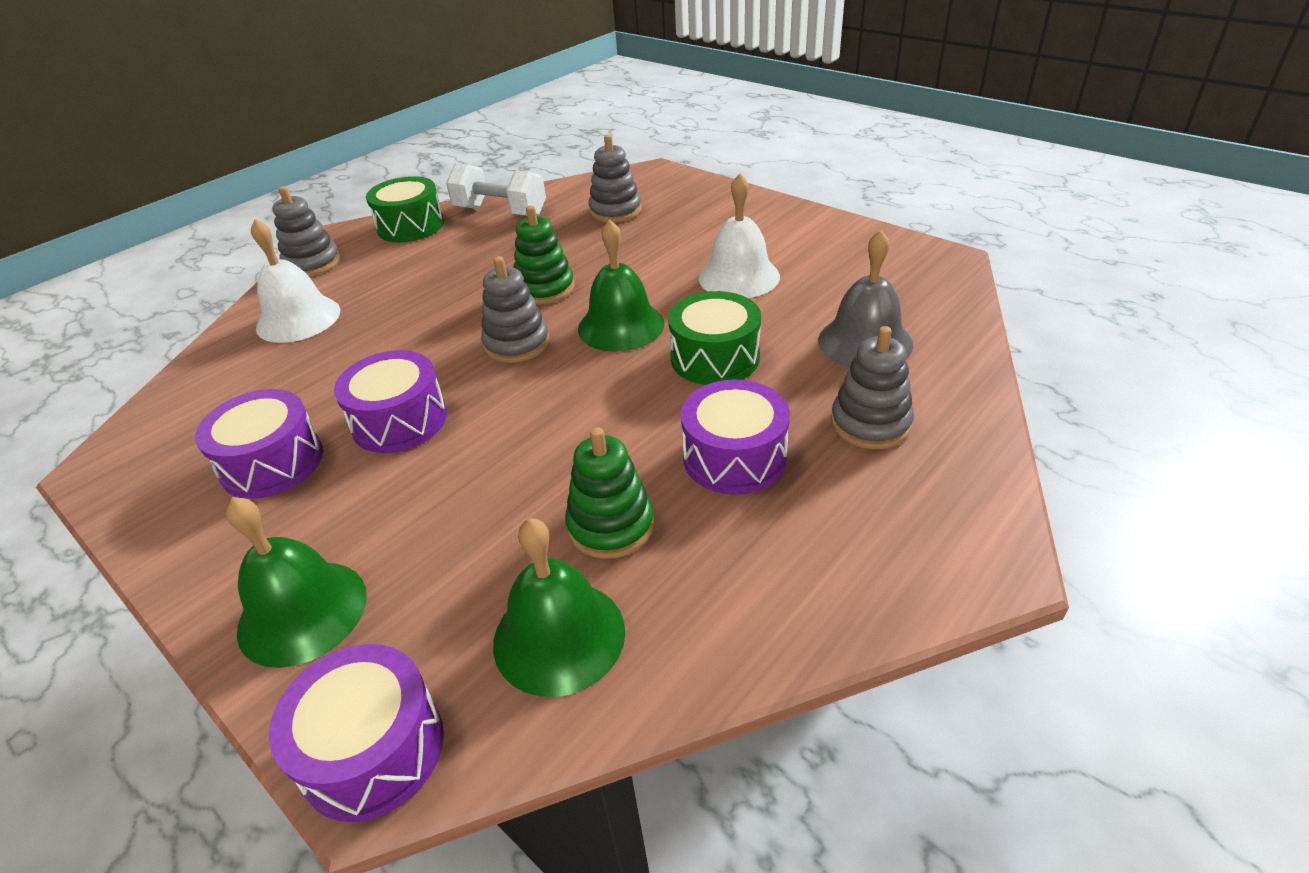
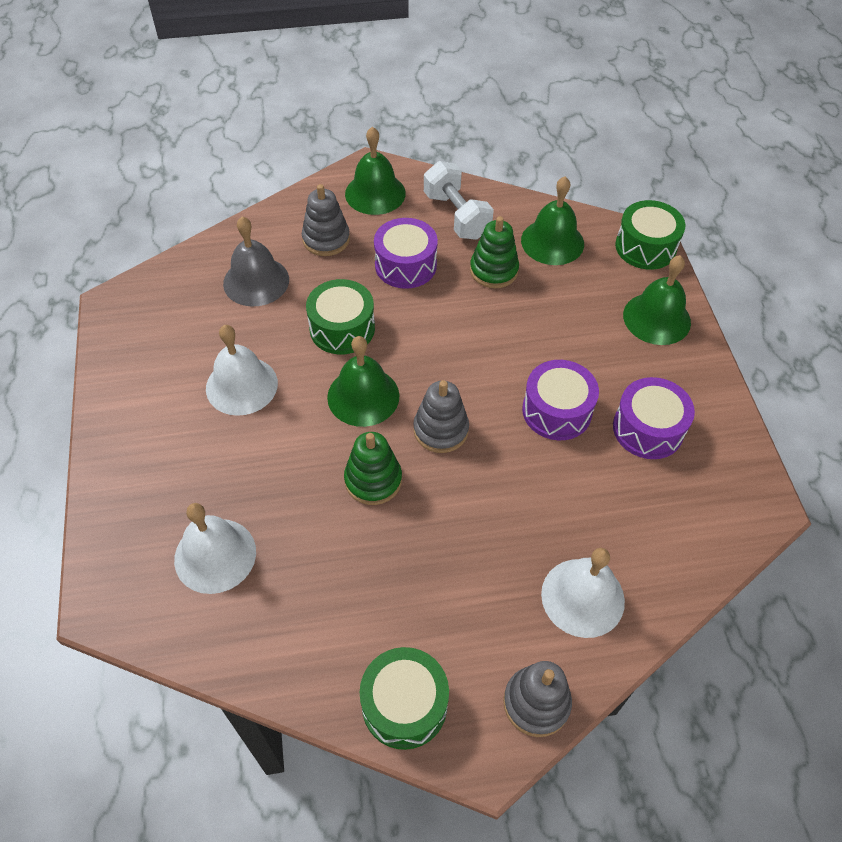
camera: 145 degrees left, 15 degrees up
(373, 749) = (645, 247): purple drum -> green drum
(500, 212) = (304, 653): white dumbbell -> white dumbbell (456, 216)
(615, 211) = (215, 555): grey stacking toy -> white bell
(914, 525) = (375, 193): none -> green bell

